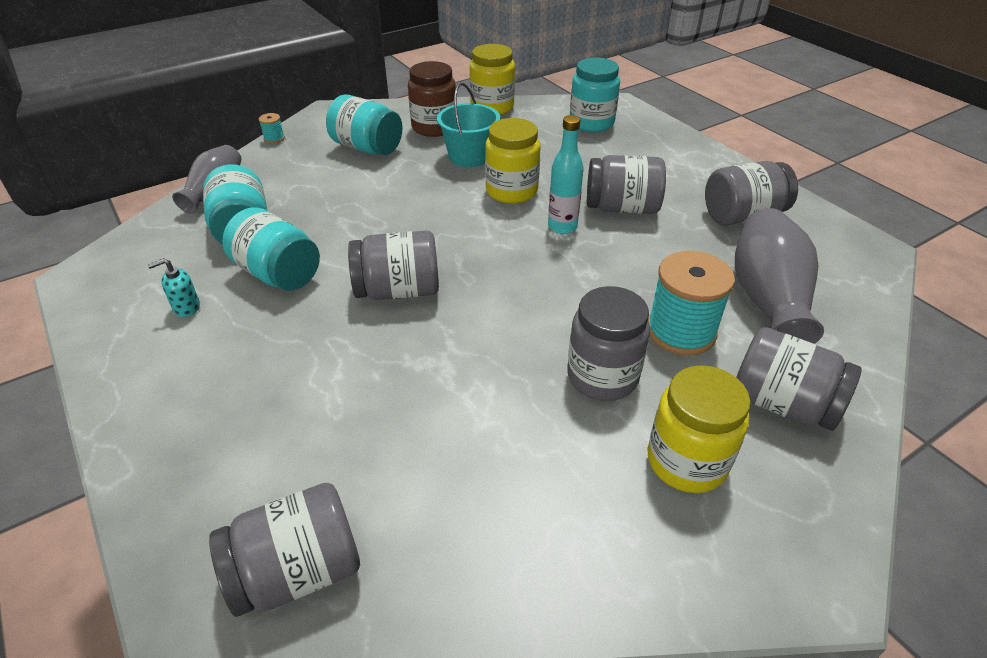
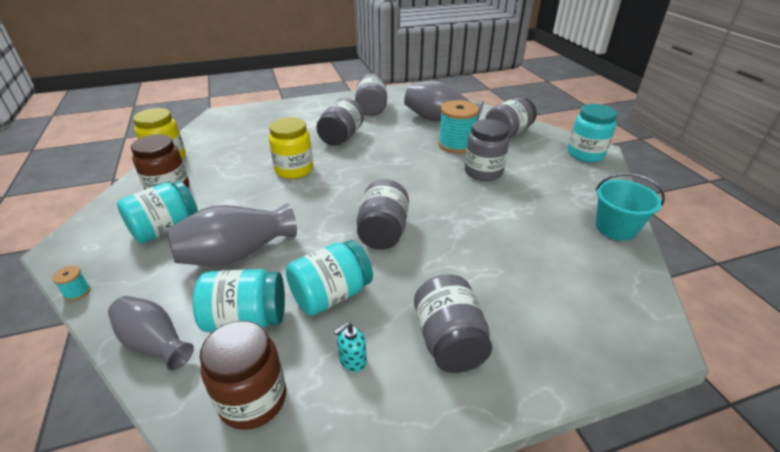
camera: 75 degrees left, 5 degrees down
(149, 259) = (253, 399): none -> brown jar
(186, 307) = (352, 360): turquoise soap dispenser -> turquoise soap dispenser turned 60 degrees clockwise
(297, 571) = (618, 294): grey jar -> grey jar (449, 341)
(336, 198) = (236, 254): none -> grey vase
(469, 156) = (232, 180): turquoise bucket -> turquoise bucket (615, 228)
(562, 227) = (348, 159): turquoise bottle -> none
(591, 123) = (235, 127): turquoise jar -> turquoise jar (585, 154)
(686, 461) = (540, 162): yellow jar -> none

